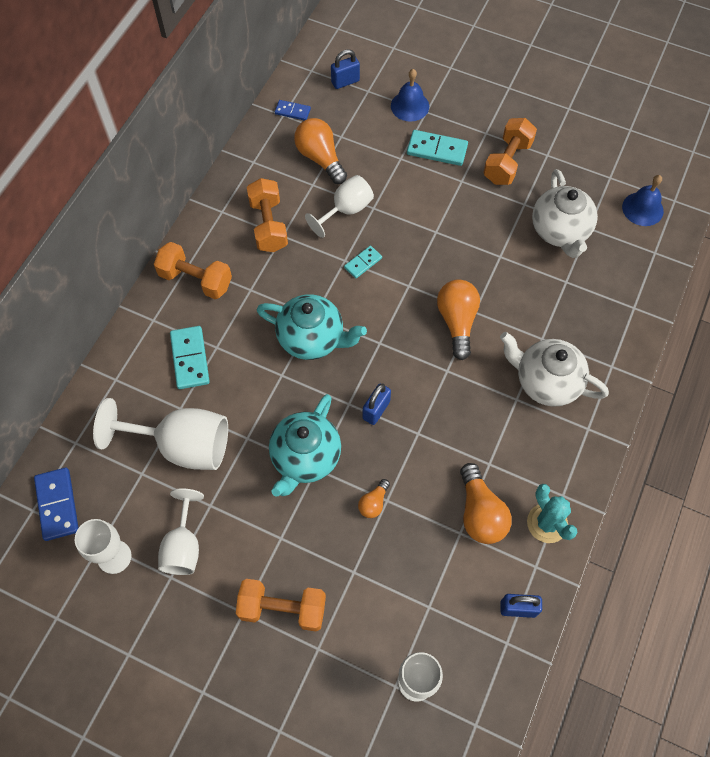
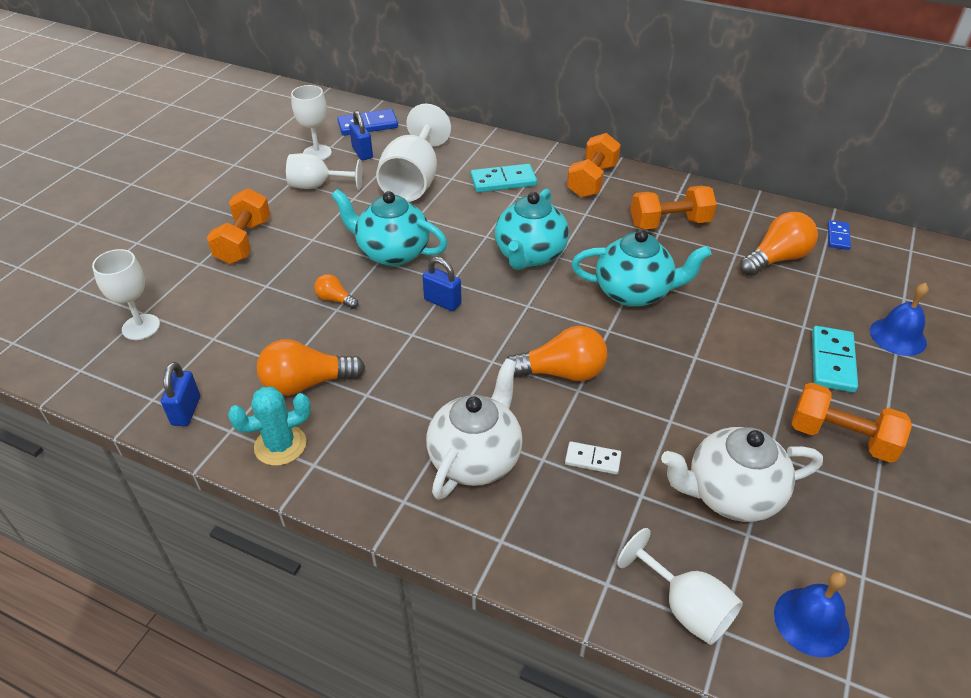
camera: 90 degrees right, 20 degrees down
(345, 82) = (908, 278): blue padlock -> blue padlock (362, 153)
(346, 210) = (706, 279): white goblet -> white goblet (685, 607)
(363, 263) = (634, 292): turquoise domino -> turquoise teapot
(539, 307) = (592, 460): none -> white domino

